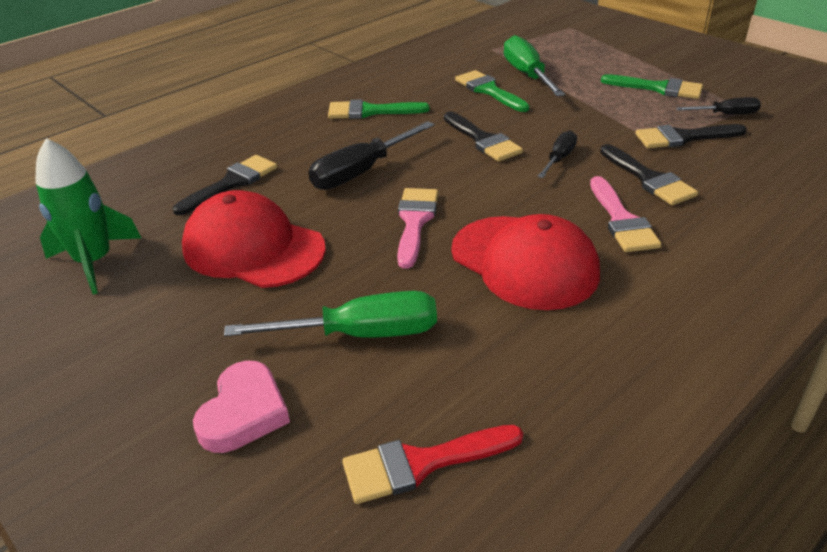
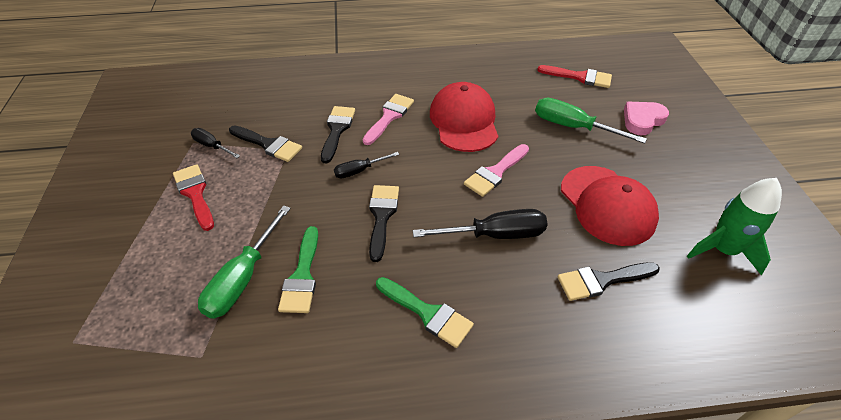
camera: 145 degrees left, 10 degrees up
(659, 88) = (195, 193): green brush -> red brush

